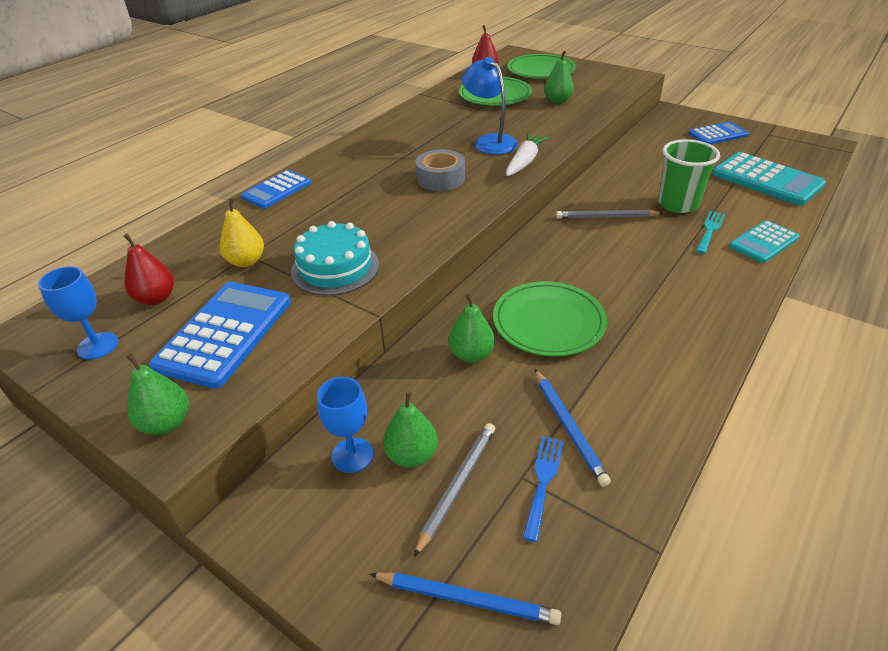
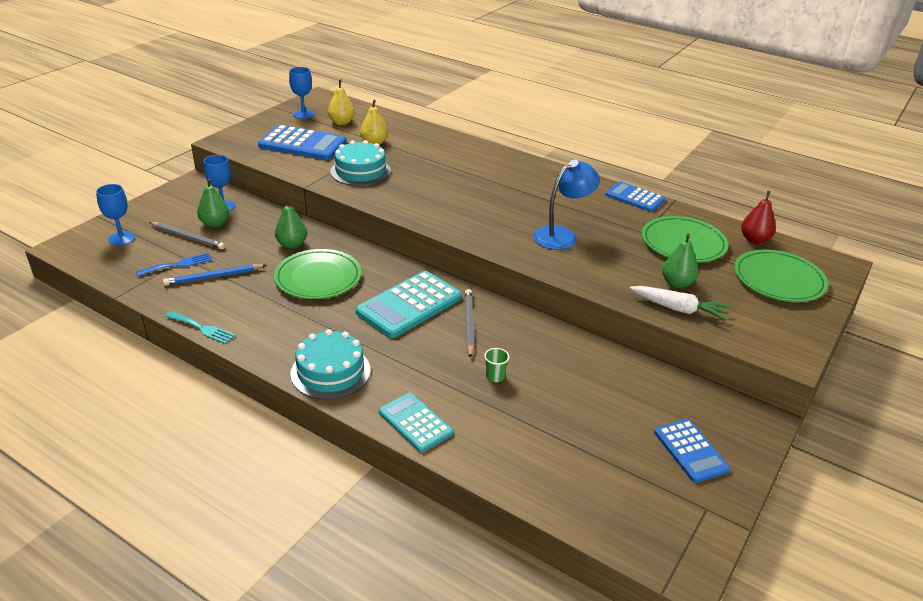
camera: 85 degrees right, 5 degrees down
(156, 298) = (341, 122): red pear -> yellow pear
(166, 423) = (238, 138): green pear -> none
(276, 190) = (468, 145): blue calculator -> blue calculator (634, 197)
(440, 178) = (485, 209): grey tape -> none
(466, 599) = (121, 238): blue pencil -> blue goblet
(524, 162) = (519, 251): white carrot -> white carrot (679, 309)
(543, 481) = (178, 264): blue fork -> blue fork turned 45 degrees counterclockwise
(678, 204) = (495, 376): green cup -> green cup, size x0.43
(710, 230) = (441, 389): turquoise fork -> turquoise fork (202, 328)
(721, 296) = (330, 372): none -> turquoise cake
(766, 180) = (558, 465): turquoise calculator -> turquoise calculator (409, 305)

